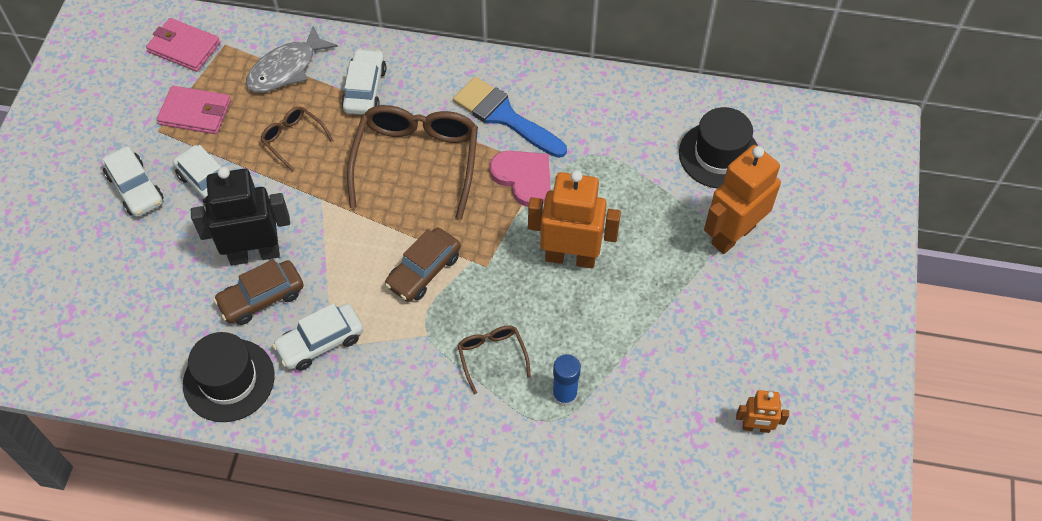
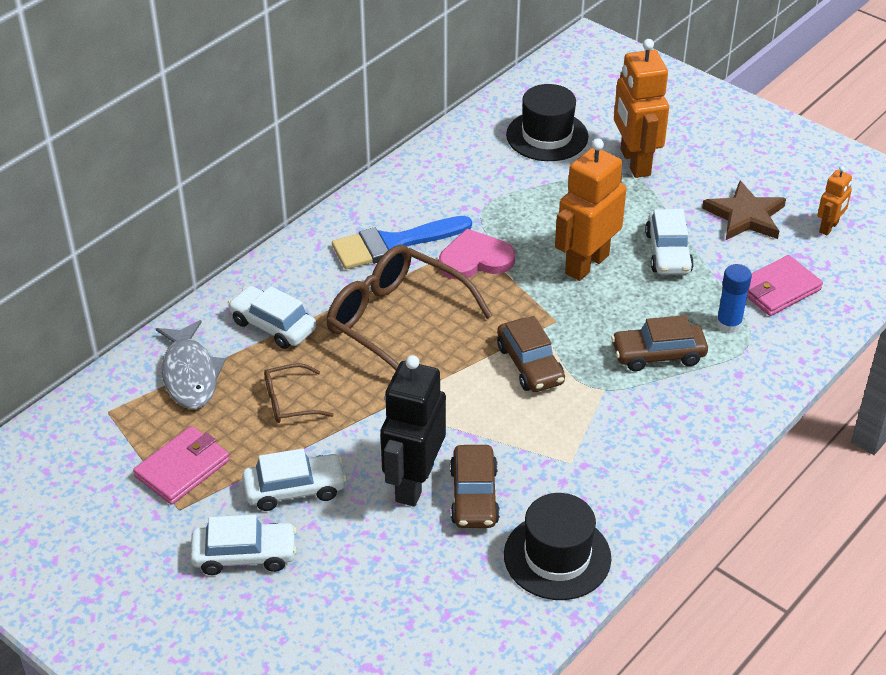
camera: 60 degrees left, 15 degrees down
(184, 47) = (78, 447): pink wallet -> pink wallet (778, 289)
(320, 342) = (560, 469): white car -> white car (668, 252)
(492, 357) = (658, 355): brown glasses -> brown car
(721, 351) = (745, 216): none -> brown star

